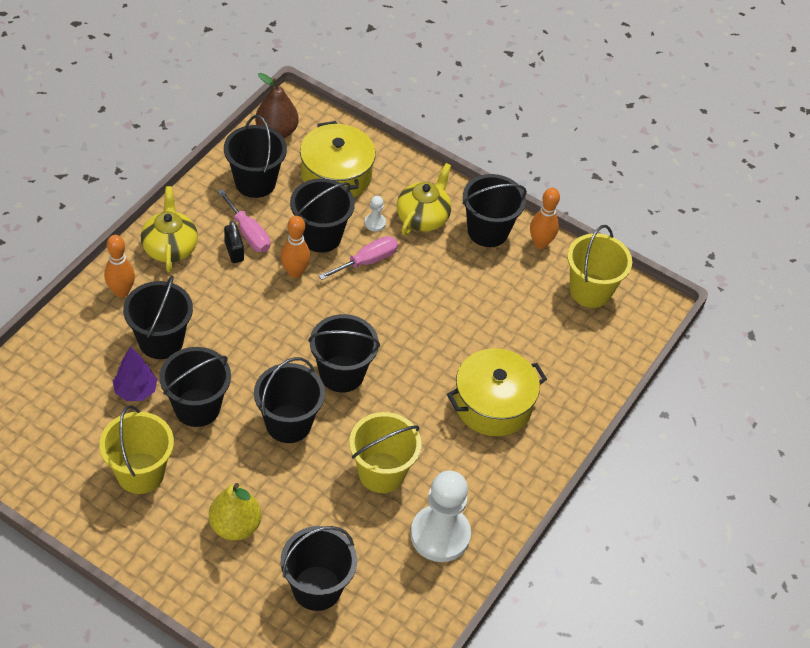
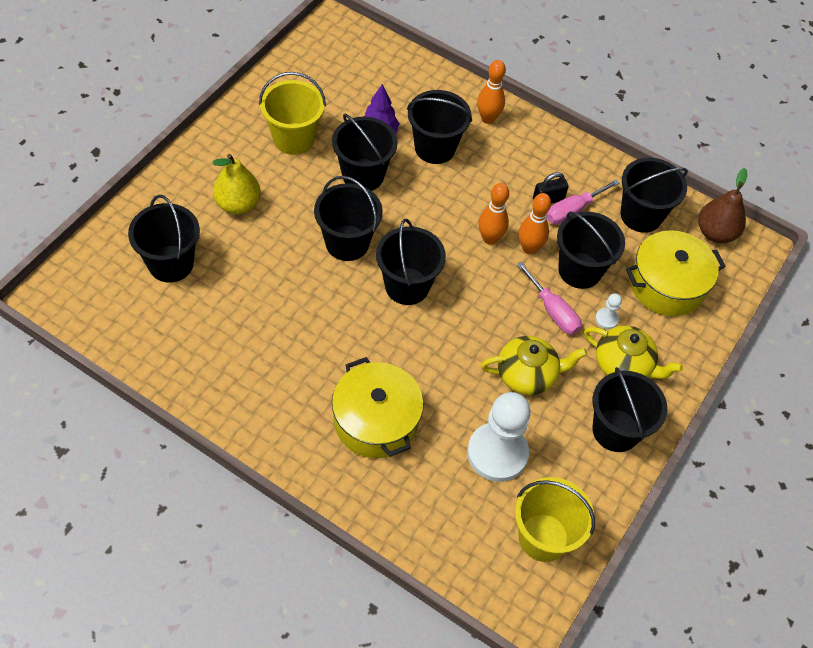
camera: 90 degrees right, 5 degrees up
(170, 247) = (545, 151): yellow teapot -> yellow teapot (527, 375)
(381, 472) = (292, 317): yellow bucket -> none
(440, 535) = (220, 364): white pawn -> white pawn (497, 453)
(540, 243) = (607, 486): orange bowling pin -> orange bowling pin (490, 238)

